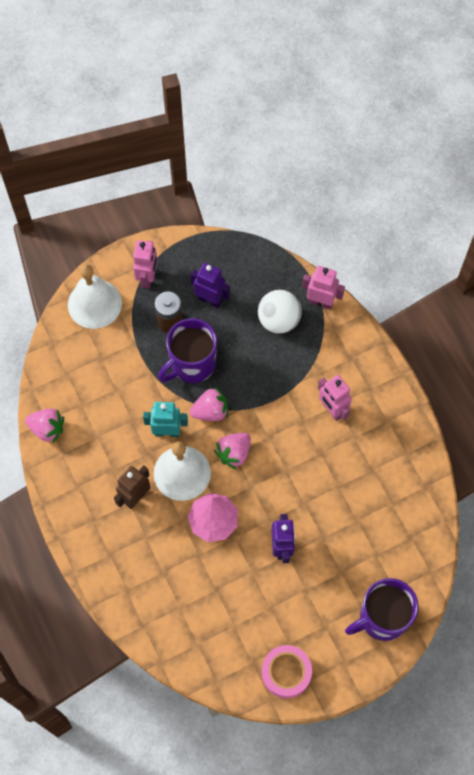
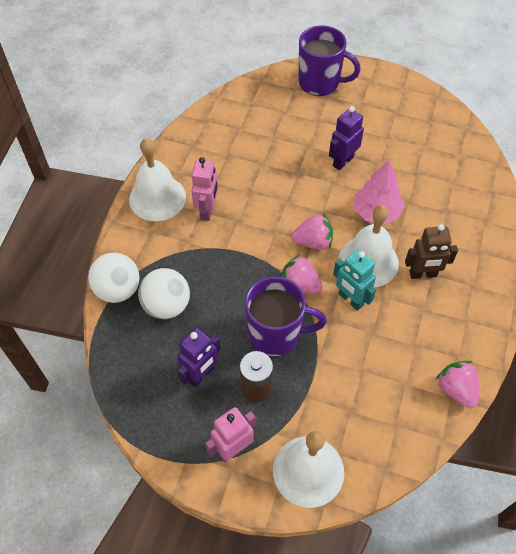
camera: 135 degrees left, 10 degrees down
(210, 300) = (201, 375): purple robot -> purple robot turned 120 degrees counterclockwise
(286, 673) = (413, 101): pink tape -> none
(320, 302) = (118, 290): pink robot -> white ball
(377, 387) = (157, 198): none -> white bell

